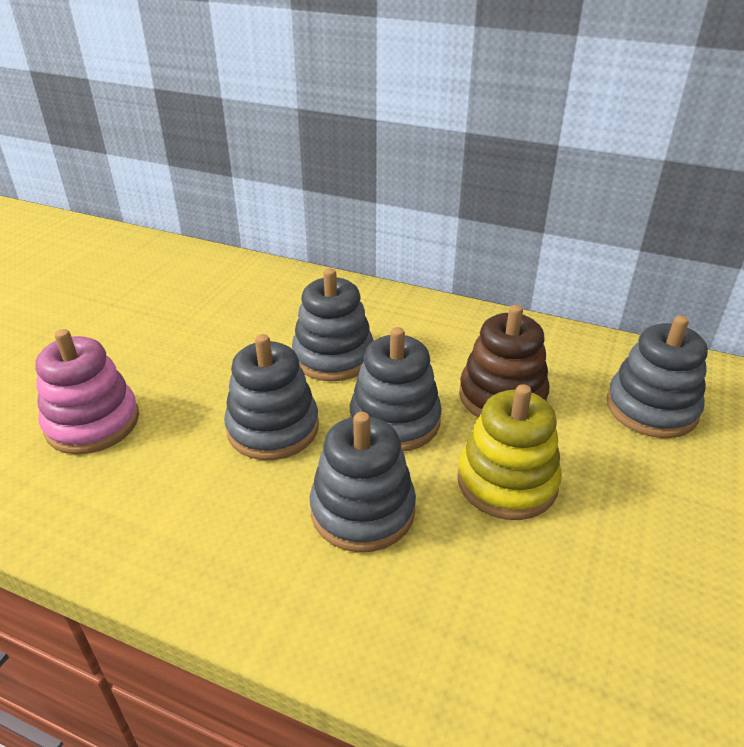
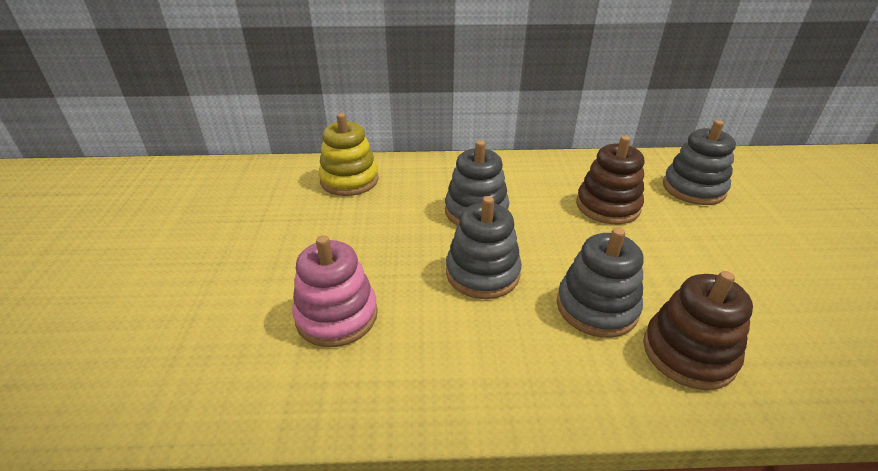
camera: 25 degrees left, 0 degrees up
(395, 421) = (558, 242): grey stacking toy -> none
(419, 603) = (688, 353): none -> brown stacking toy
(507, 482) = (661, 258): yellow stacking toy -> yellow stacking toy (349, 180)

